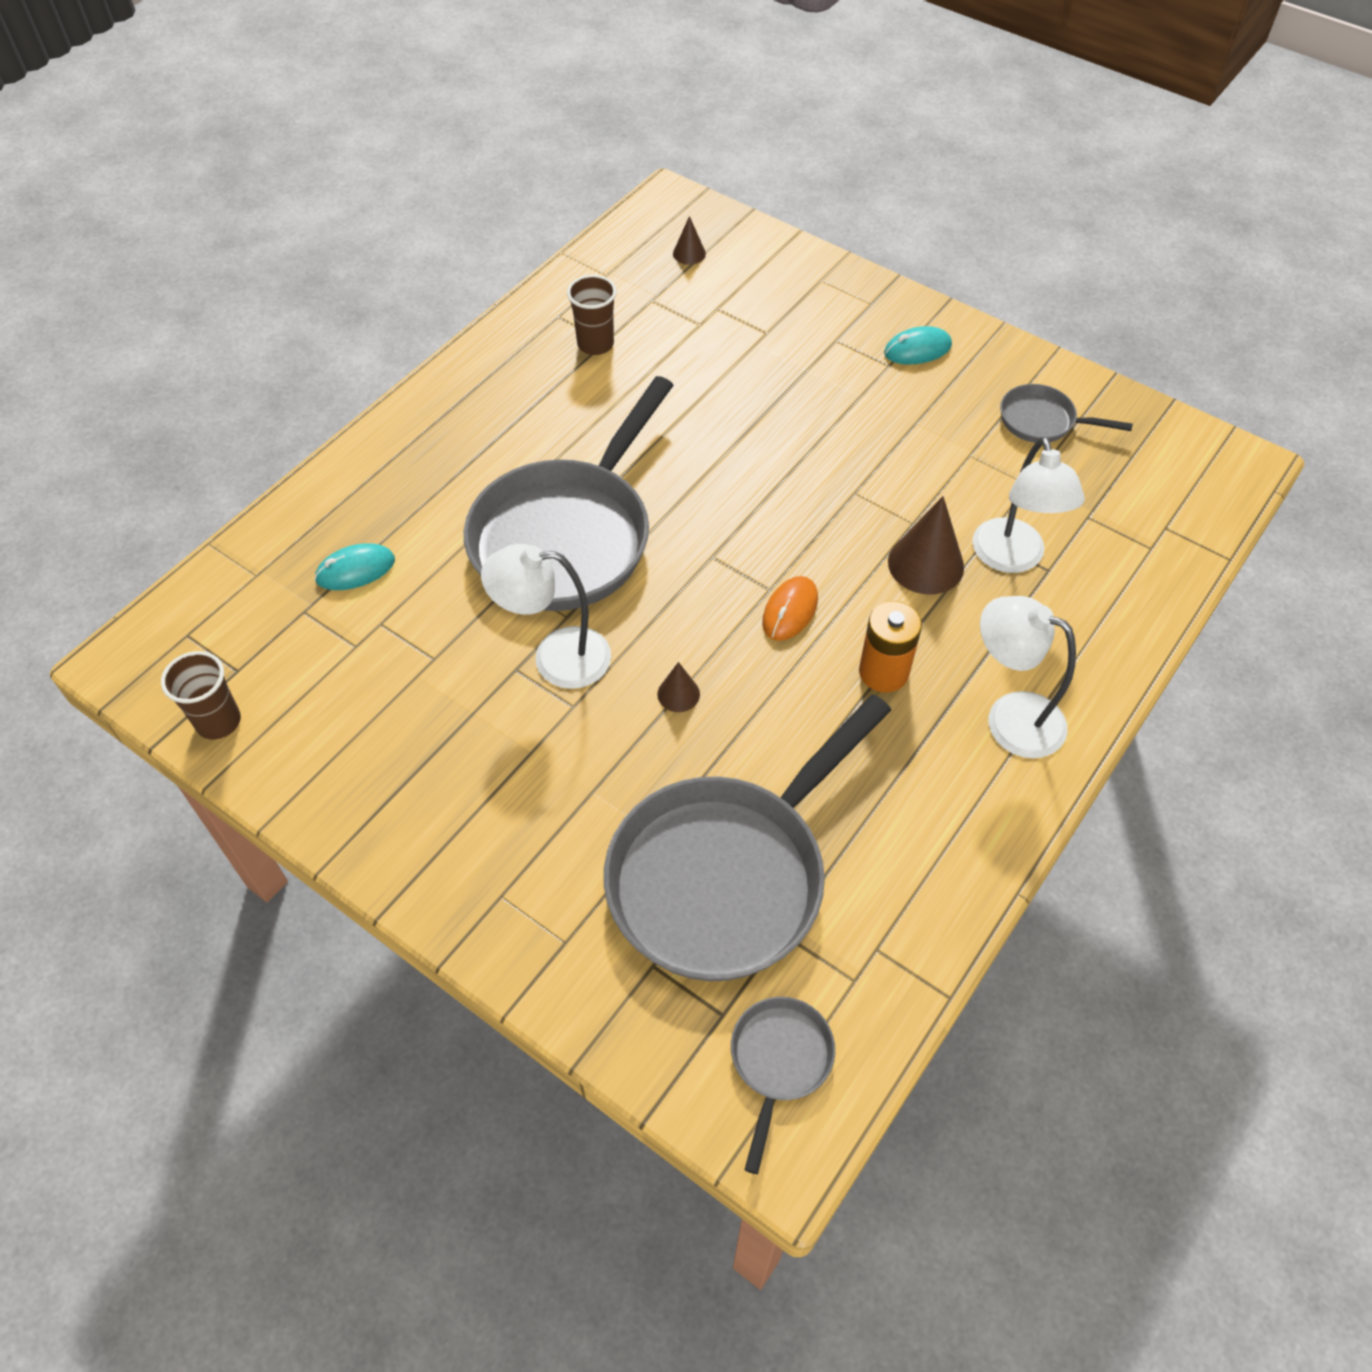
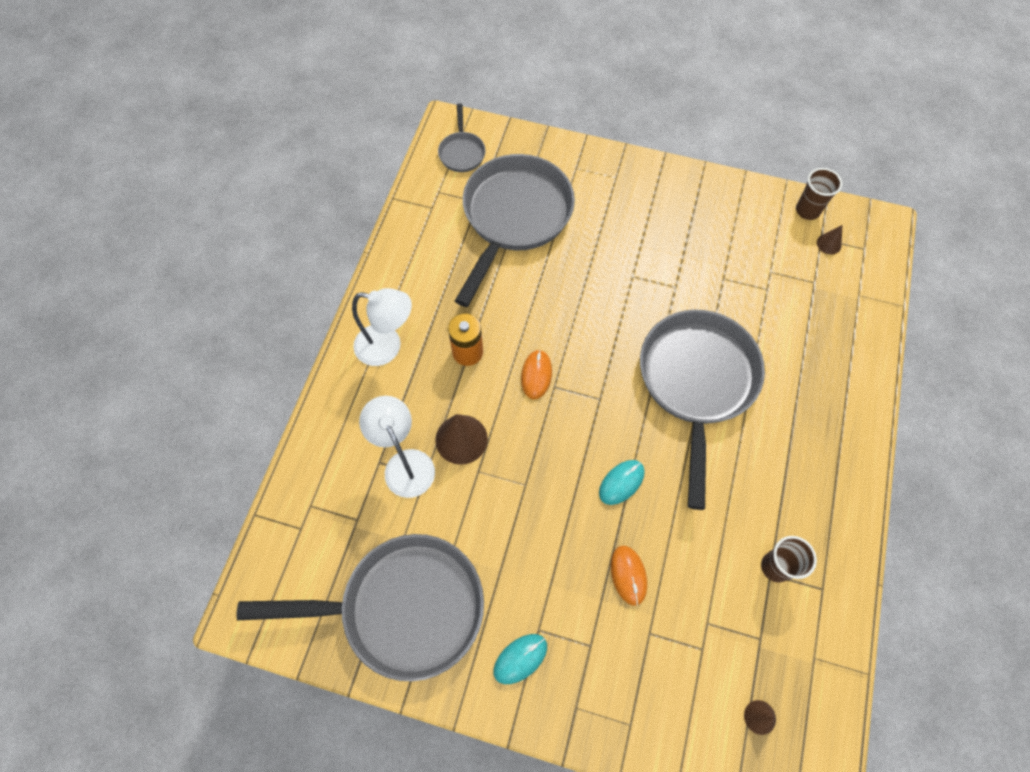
camera: 160 degrees right, 10 degrees up
(355, 570) = (806, 317): turquoise mouse -> turquoise mouse (621, 482)
(555, 657) = (657, 300): white lamp -> none
(678, 694) = (579, 301): brown cone -> brown cone (829, 244)
(766, 380) = (628, 575): none -> orange mouse
(1042, 421) = (403, 608): grey pan -> grey pan, size x2.24

